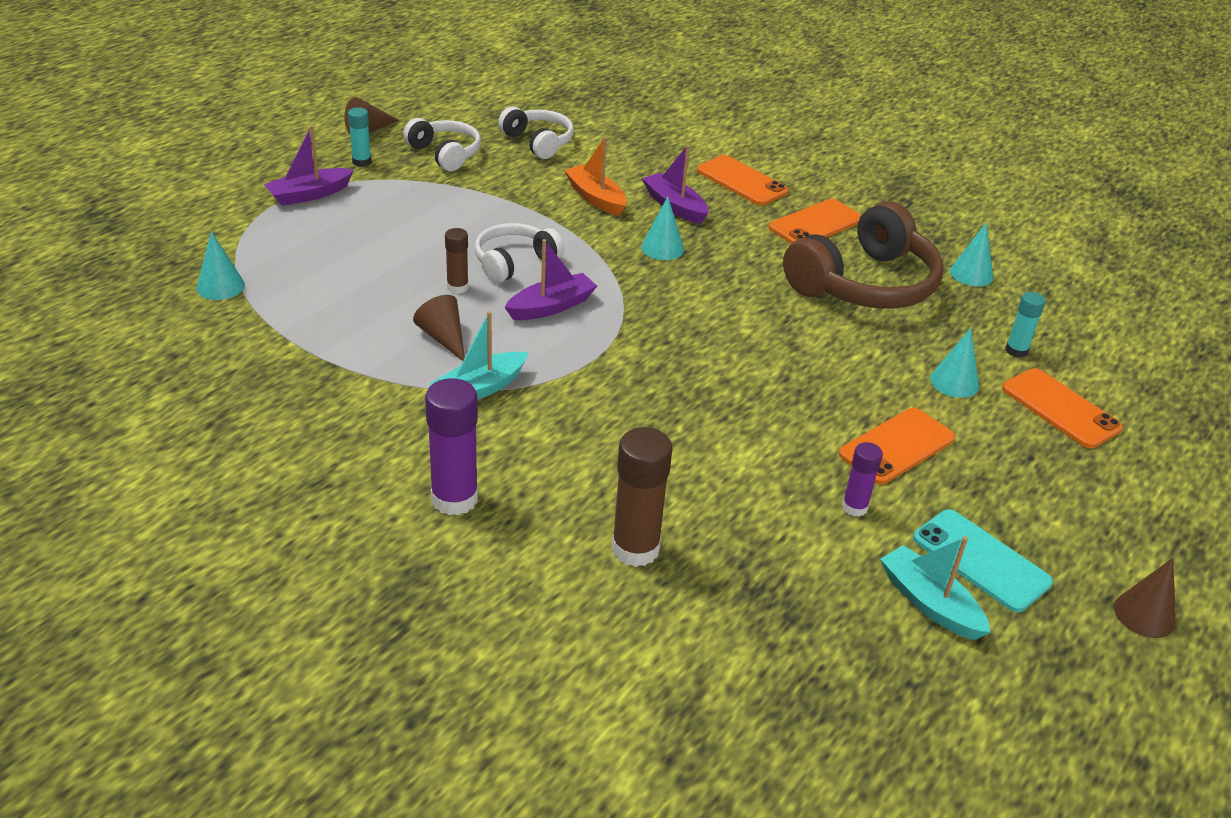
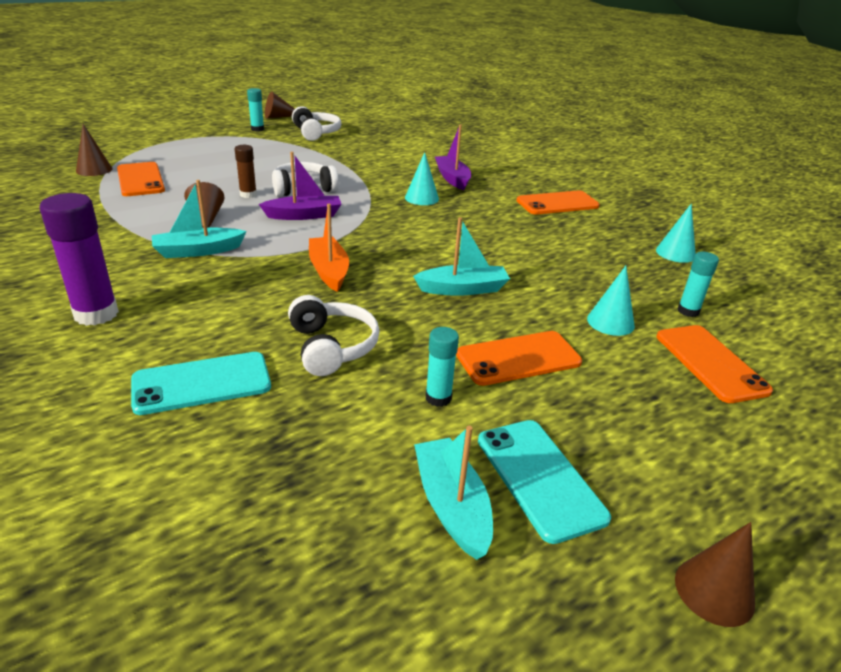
camera: 20 degrees right, 5 degrees down
(220, 286) = (94, 170): turquoise cone -> brown cone
(309, 195) = (206, 138): purple boat -> none
(538, 142) = (385, 136): white headphones -> white headphones (331, 347)
(596, 198) = (397, 166): orange boat -> orange boat (329, 271)
(635, 549) = (202, 383): brown glue stick -> turquoise phone
(741, 181) = (516, 173): orange phone -> orange phone (140, 180)
(794, 374) = (463, 289): none -> turquoise boat
(854, 507) = (438, 398): purple glue stick -> turquoise glue stick
(864, 284) = (572, 243): brown headphones -> none

